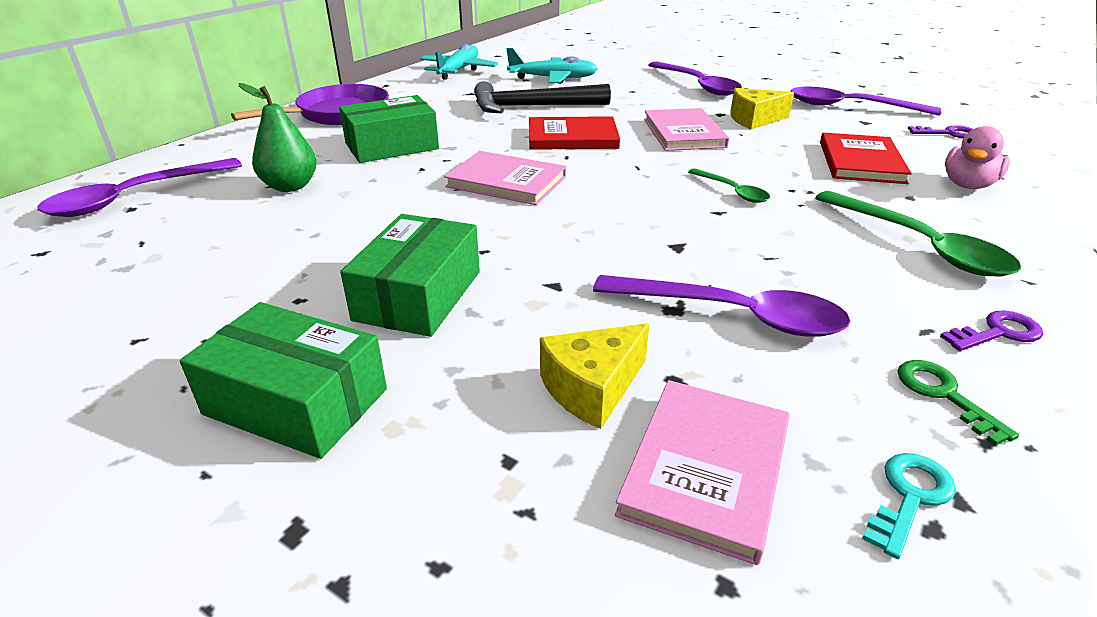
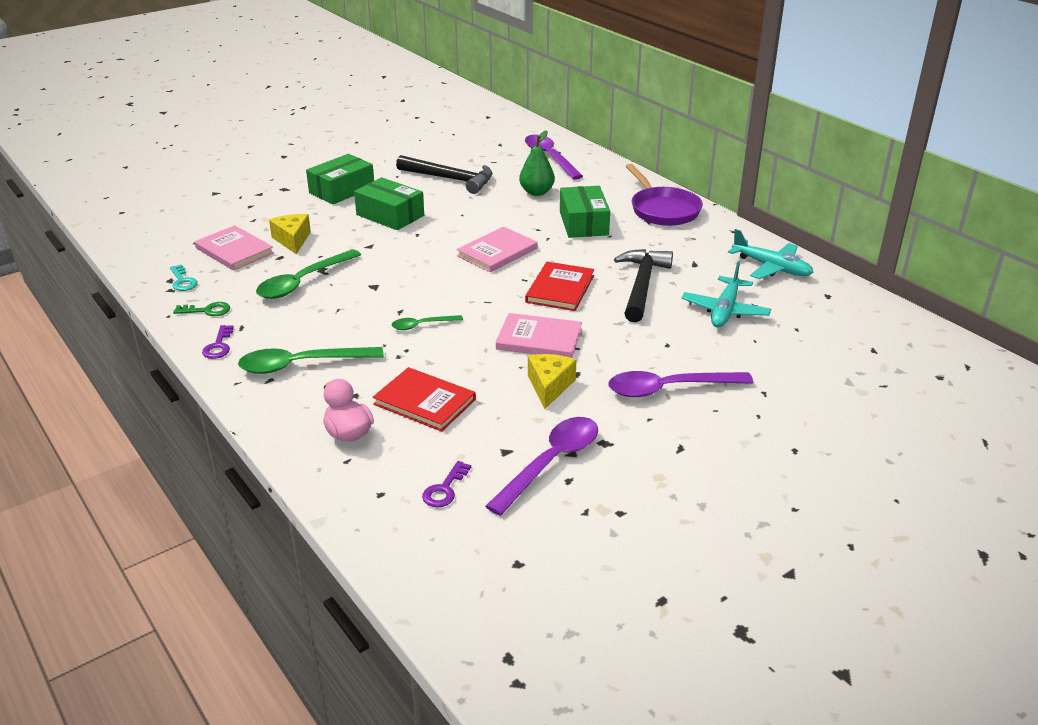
camera: 110 degrees right, 0 degrees up
(229, 269) = (450, 179): none -> black hammer
(733, 315) = (302, 282): purple spoon -> green spoon

